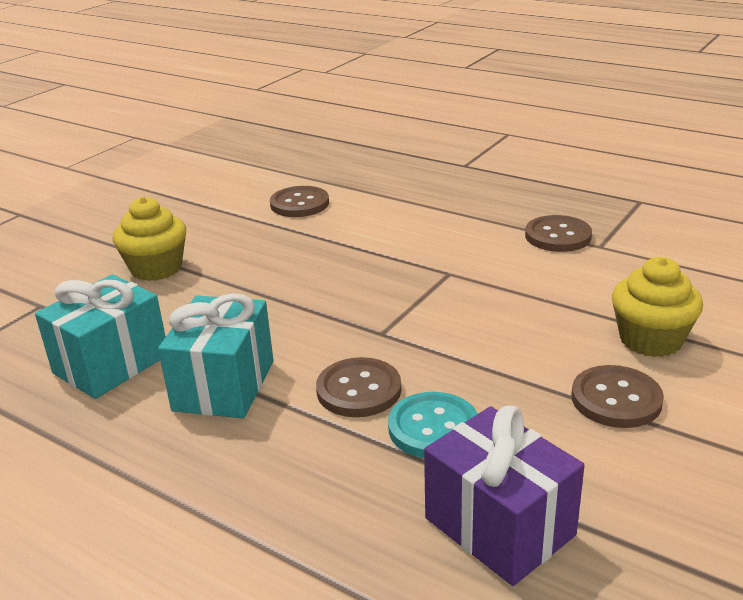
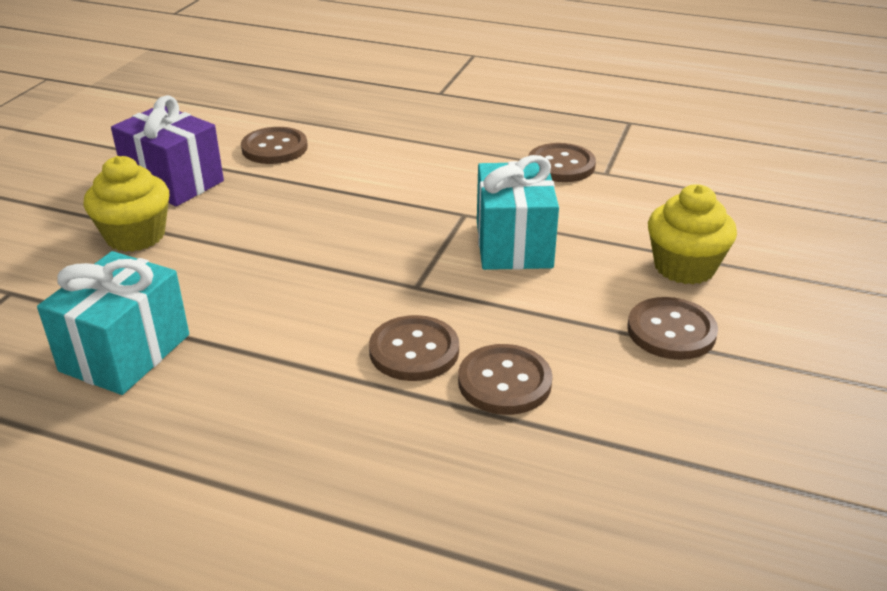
camera: 15 degrees left, 5 degrees up
(224, 385) = (266, 363): turquoise gift -> turquoise gift (513, 244)
(433, 428) = (504, 382): turquoise button -> brown button
(499, 526) = (603, 474): purple gift -> purple gift (174, 182)

